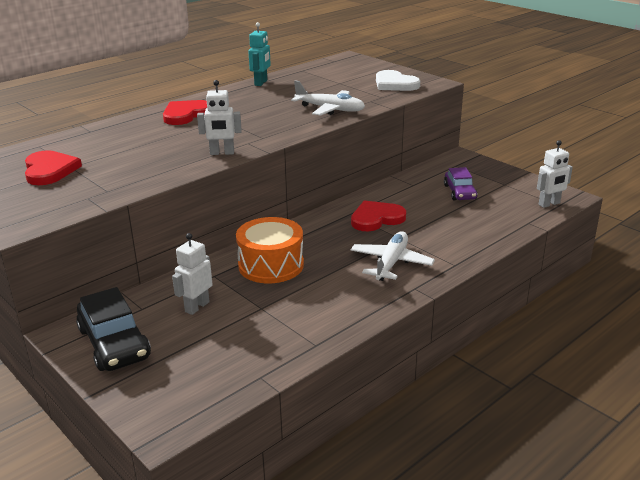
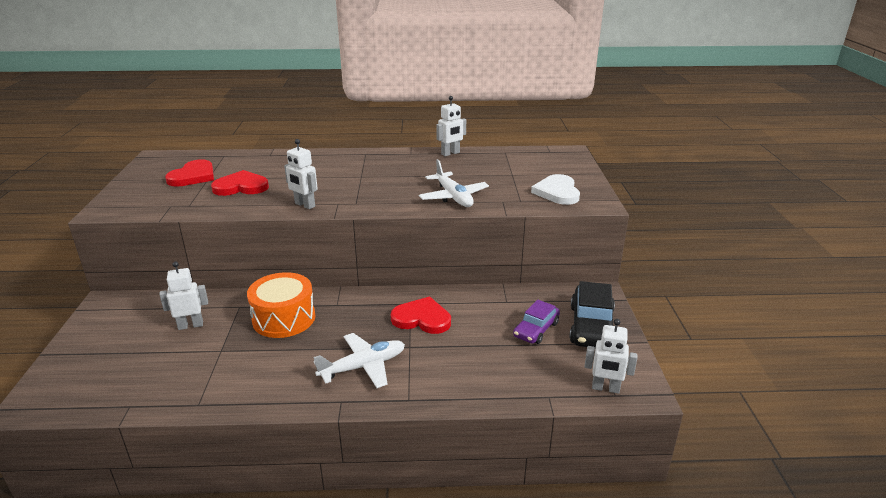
camera: 40 degrees right, 0 degrees up
(114, 343) = (112, 325): black car -> black car (591, 326)
(186, 114) = (347, 163): red heart -> red heart (241, 187)
(261, 83) = (450, 153): turquoise robot -> white robot

